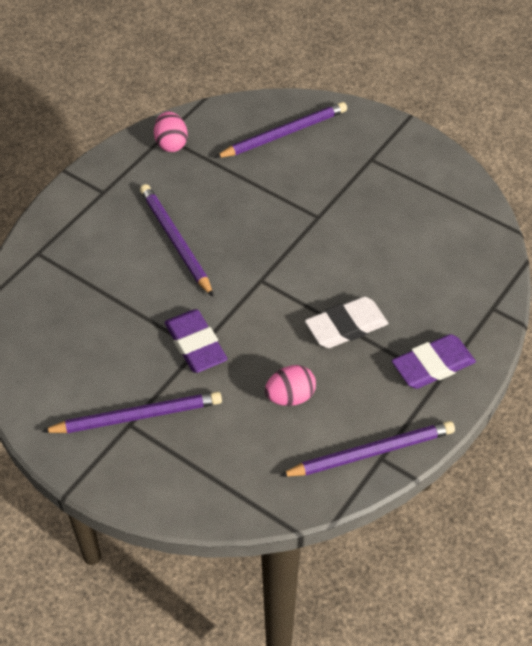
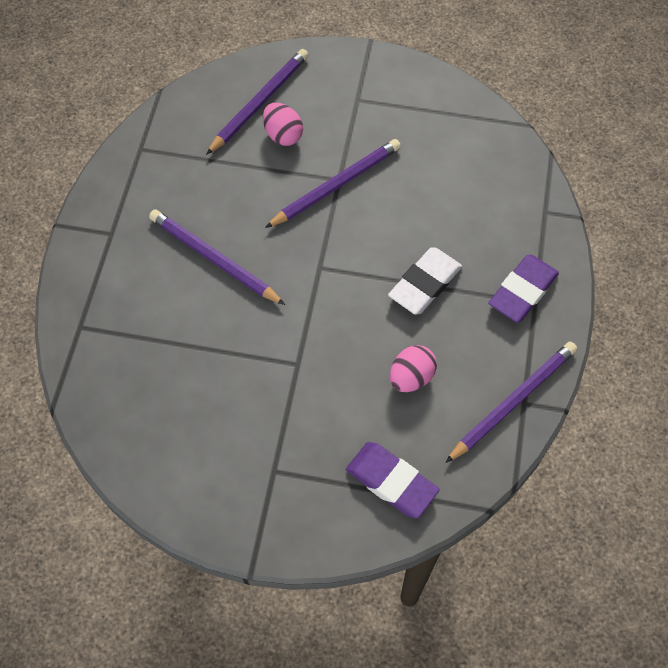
camera: 25 degrees left, 10 degrees up
(136, 416) = (276, 460): purple pencil -> purple pencil (335, 185)
(171, 143) = (152, 154): pink egg -> pink egg (283, 135)
(195, 344) = (293, 361): purple eraser -> purple eraser (391, 482)

